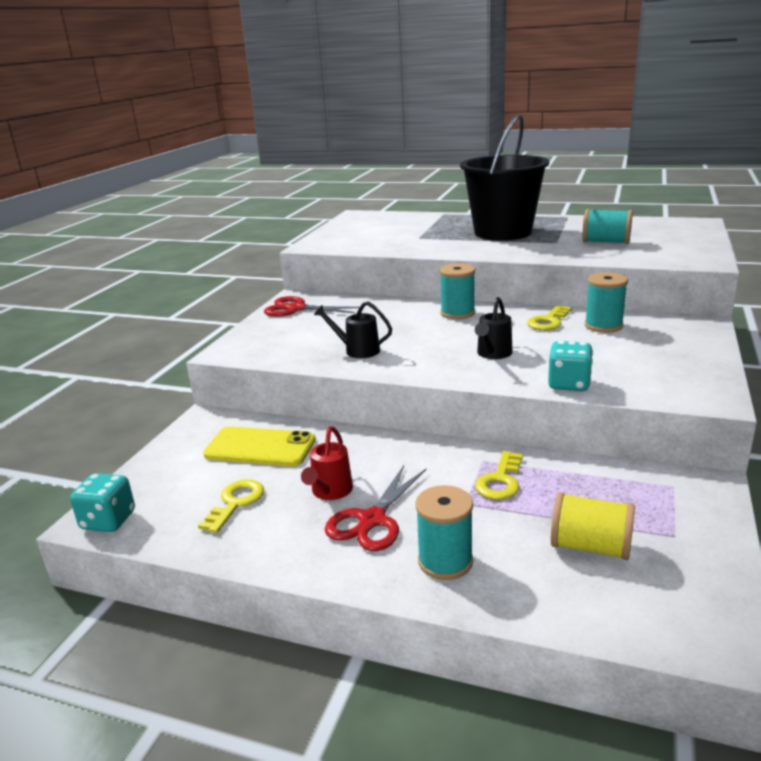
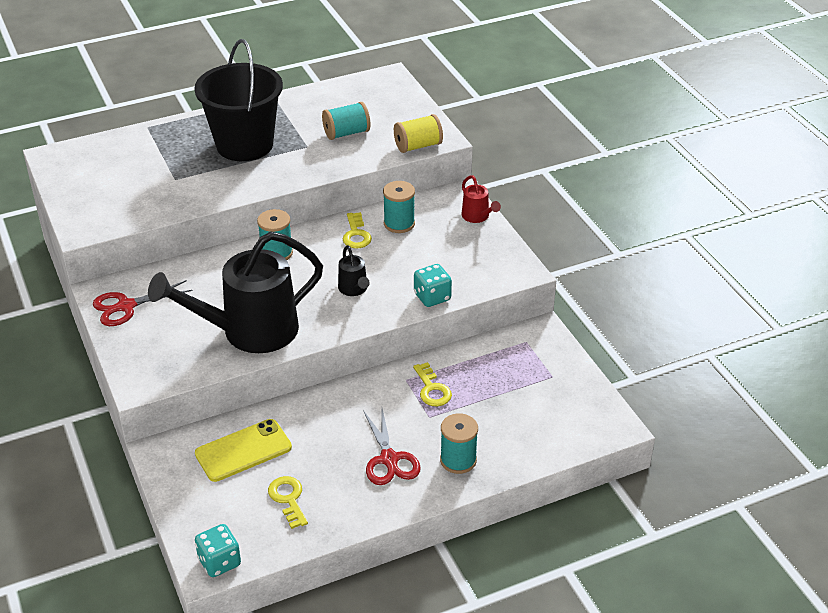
camera: 45 degrees left, 15 degrees up
(330, 492) = (339, 456): red watering can -> red watering can (477, 217)
(357, 350) = (249, 332): black watering can -> black watering can, size x2.40
(590, 547) = (519, 407): yellow spool -> yellow spool (418, 146)

